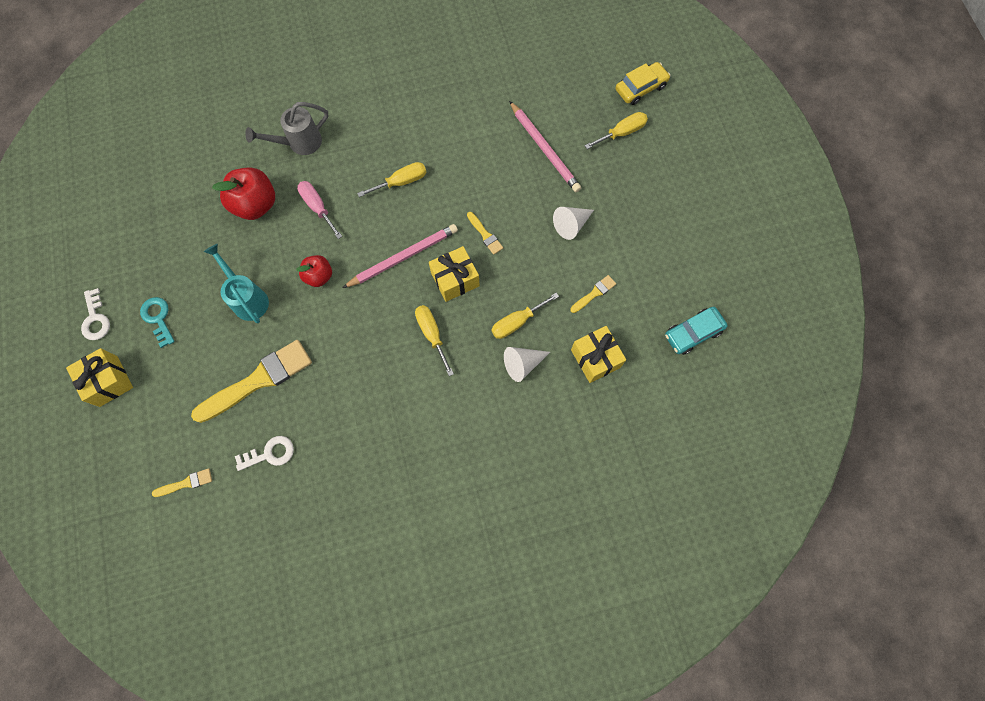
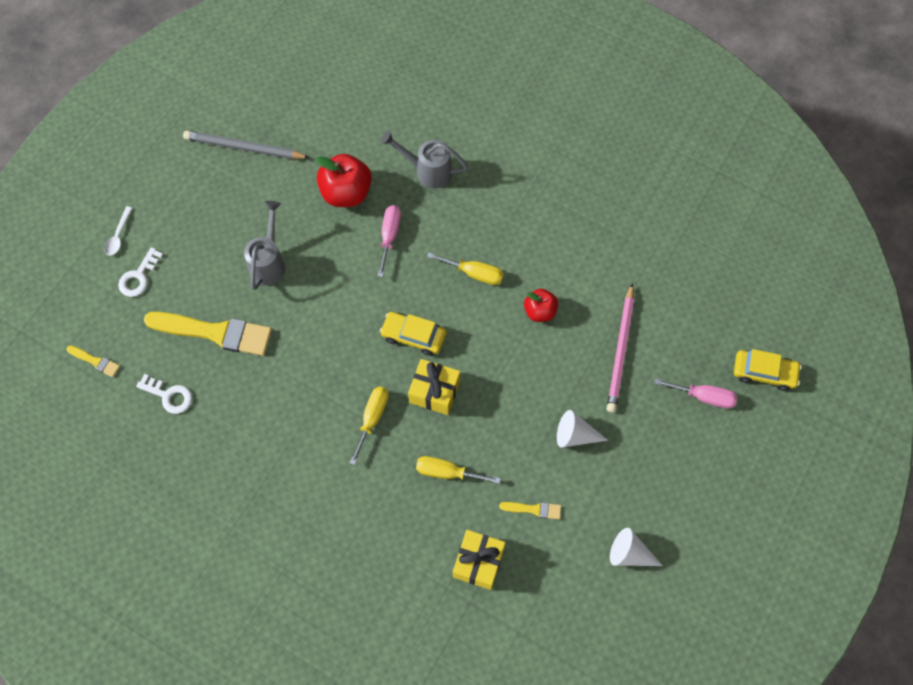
camera: 45 degrees right, 5 degrees down
(95, 319) = (153, 181): white key -> white key (138, 277)
(108, 381) = (118, 236): yellow gift -> white spoon
(144, 238) = (244, 148): none -> grey pencil
(158, 318) = (194, 219): turquoise key -> none
(247, 298) = (269, 262): turquoise watering can -> grey watering can
(319, 276) = (336, 292): red apple -> red apple (540, 311)
(403, 257) = (413, 336): pink pencil -> yellow car
(485, 235) = (496, 378): yellow brush -> none
(522, 364) = (416, 510): white cone -> white cone (629, 554)
(621, 133) = (704, 396): yellow screwdriver -> pink screwdriver
(693, 333) = (581, 622): turquoise car -> none

